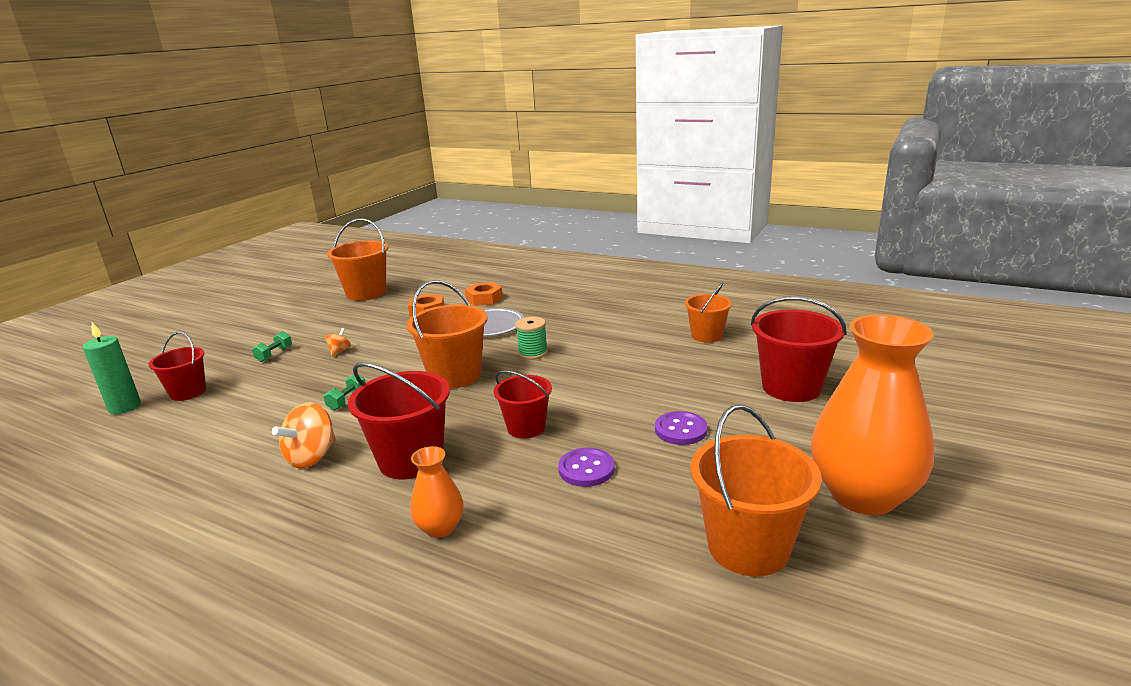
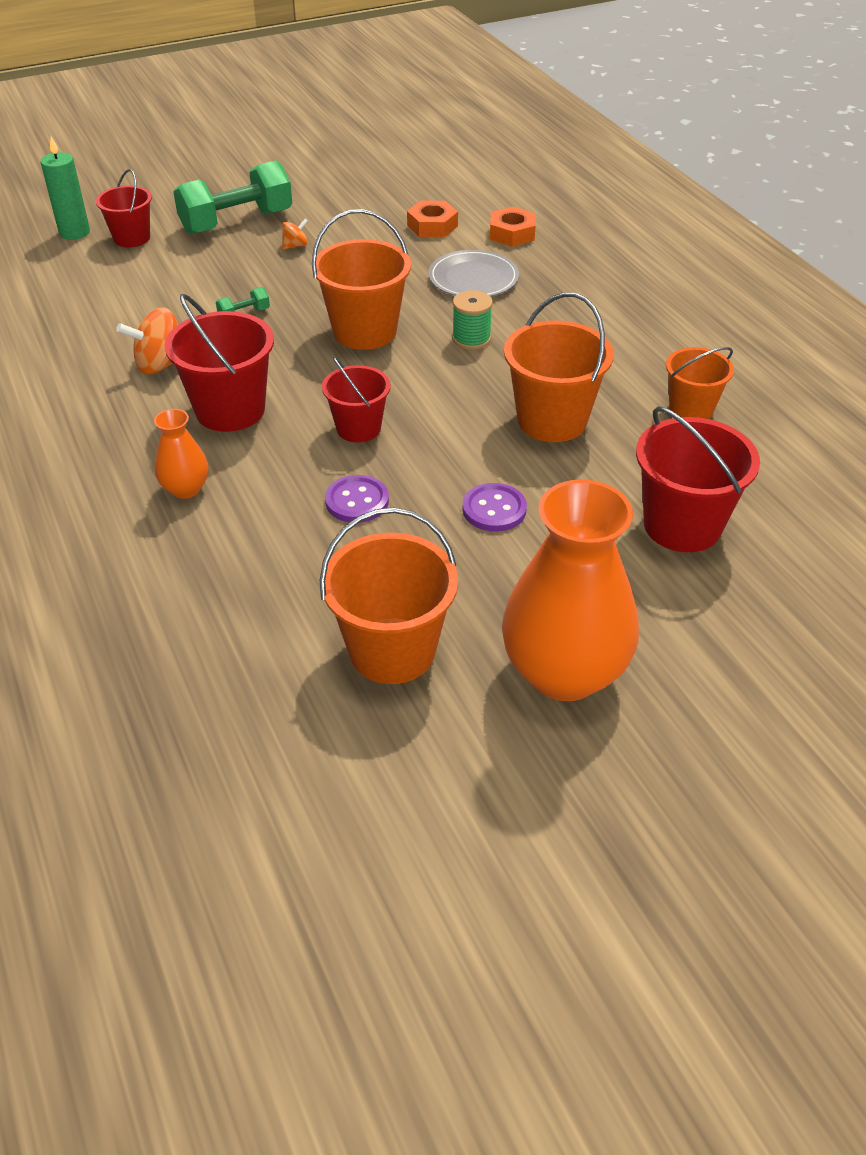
camera: 35 degrees right, 20 degrees up
(274, 354) = (237, 222): green dumbbell -> green dumbbell, size x2.42
(366, 293) = (399, 168): orange bucket -> orange bucket (552, 420)

